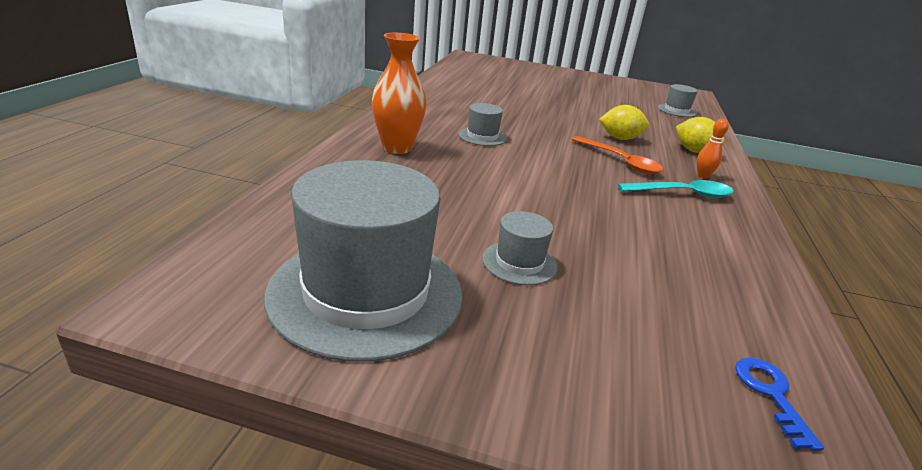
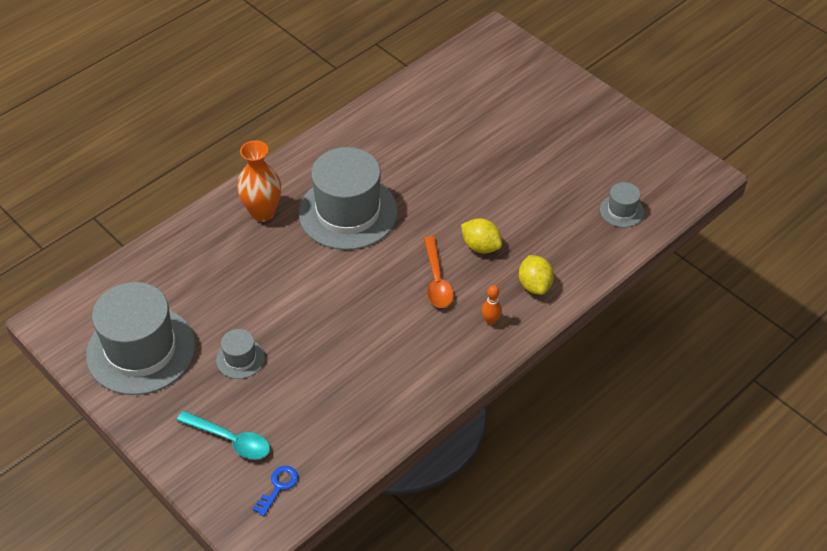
camera: 35 degrees right, 20 degrees up
(482, 136) = (348, 212): grey hat -> grey hat, size x2.24
(682, 194) = (439, 336): turquoise spoon -> turquoise spoon (231, 440)

